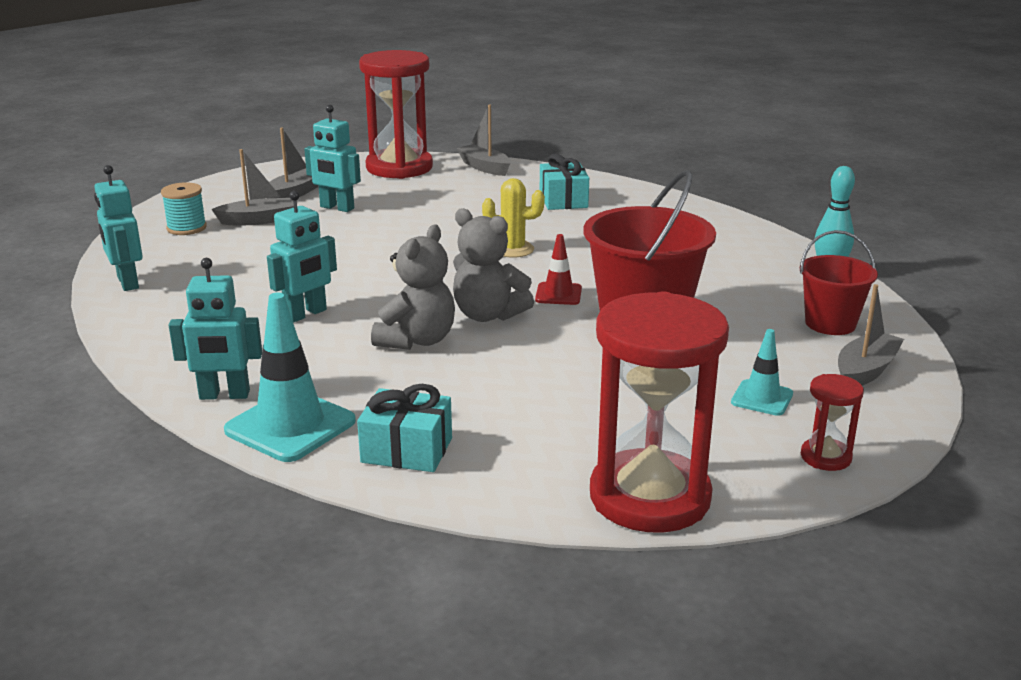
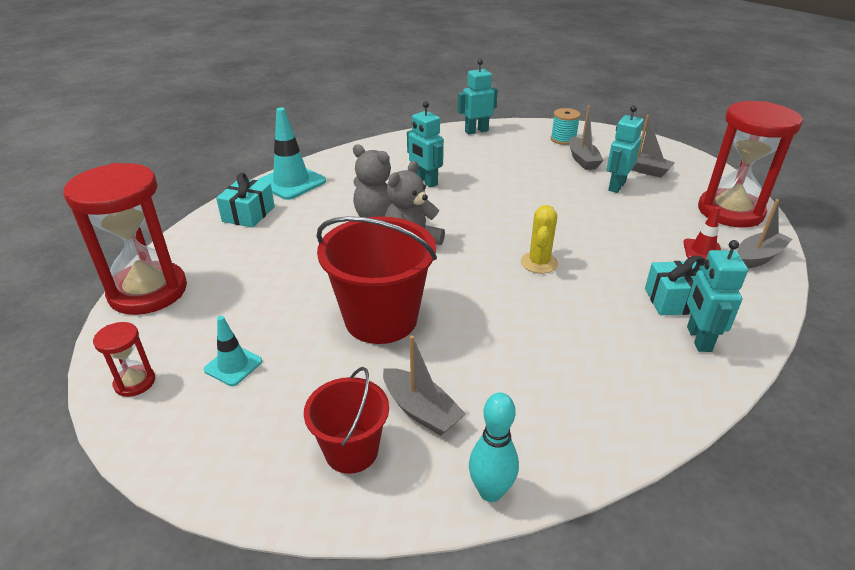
camera: 95 degrees right, 10 degrees up
(224, 395) = (332, 165): turquoise robot -> turquoise robot (698, 339)
(558, 294) = (445, 280): red traffic cone -> red traffic cone (702, 251)
(865, 371) = (247, 450): grey boat -> grey boat (421, 410)

